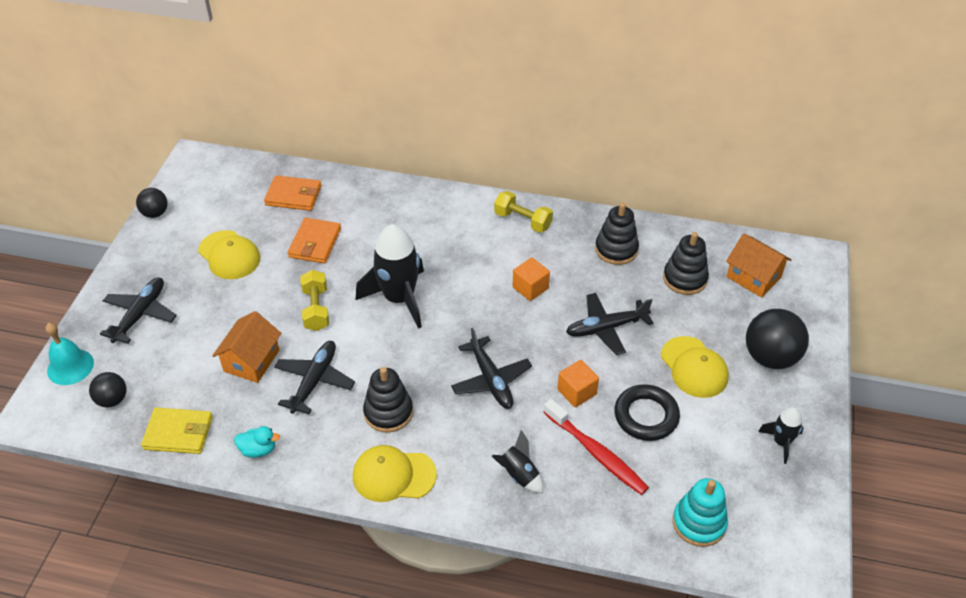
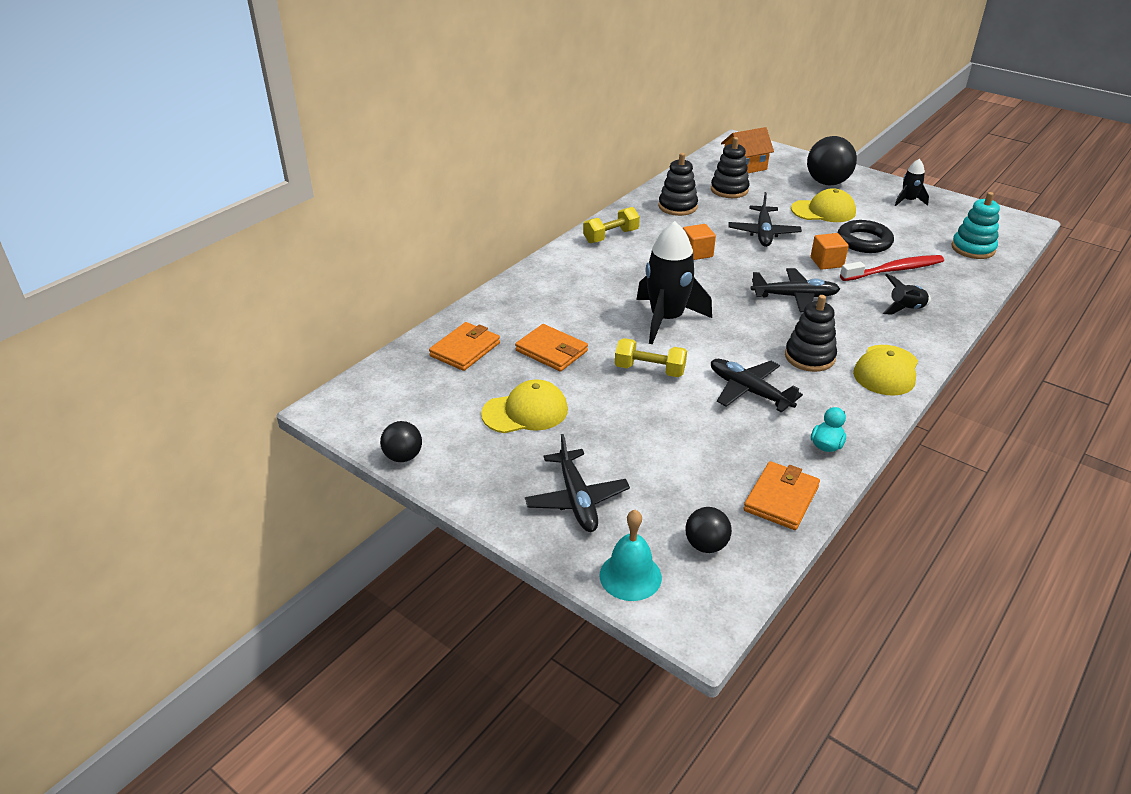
camera: 65 degrees left, 10 degrees down
(140, 315) = (576, 499): black plane -> black plane turned 150 degrees counterclockwise
(178, 433) = (781, 499): yellow wallet -> orange wallet
(251, 361) = (699, 426): orange house -> none

